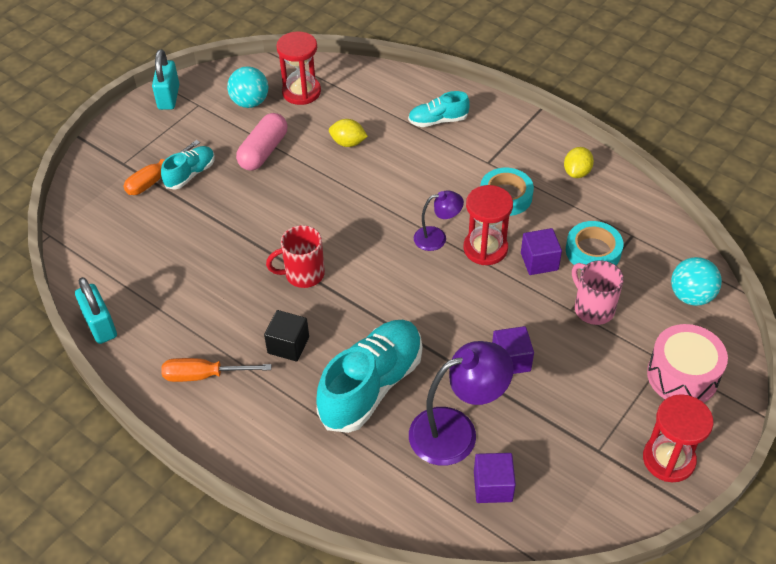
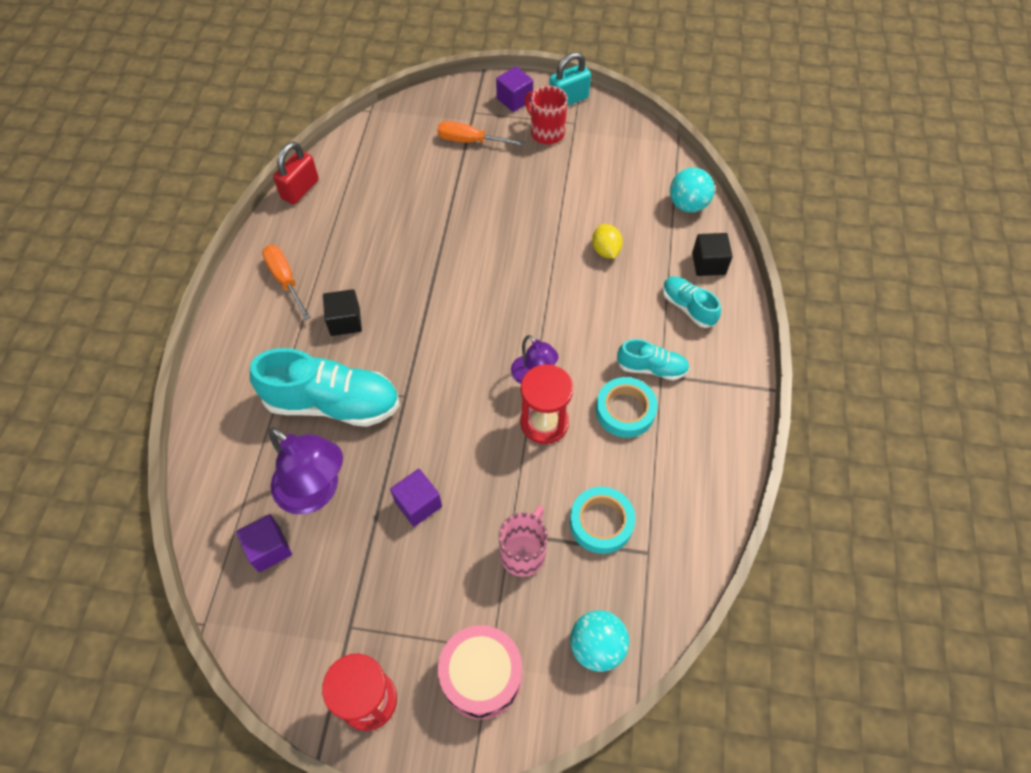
camera: 60 degrees right, 10 degrees up
(100, 325) = (300, 189): turquoise padlock -> red padlock
(190, 174) = (490, 160): turquoise shoe -> turquoise shoe (651, 368)
(250, 102) = (604, 155): turquoise ball -> turquoise ball (688, 204)
(263, 151) = (551, 195): pink capsule -> none
(301, 92) = (645, 184): red hourglass -> none
(303, 274) = (427, 294): red mug -> red mug (546, 132)
(407, 92) = (708, 263): none -> black cube
(539, 261) = (556, 477): purple cube -> purple cube (514, 99)
(577, 172) = (704, 462): yellow lemon -> none

